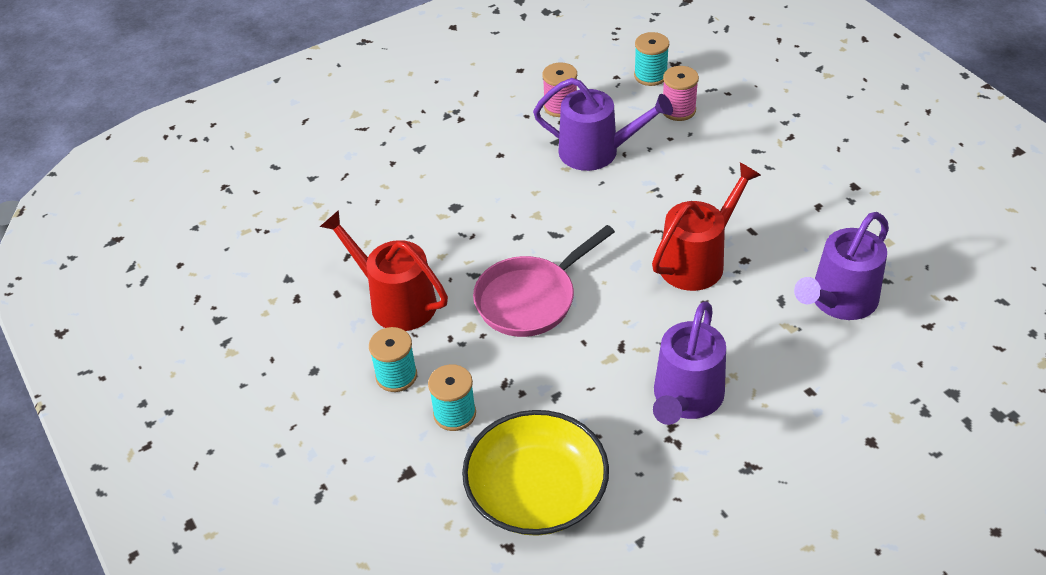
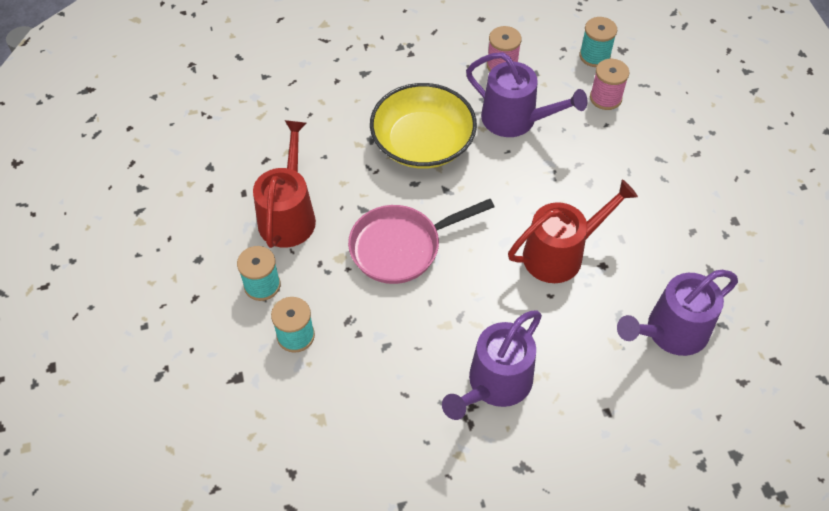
camera: 15 degrees right, 10 degrees up
(396, 302) = (288, 215): red watering can -> red watering can turned 45 degrees clockwise
(537, 492) = (334, 430): yellow bowl -> yellow bowl (422, 142)

